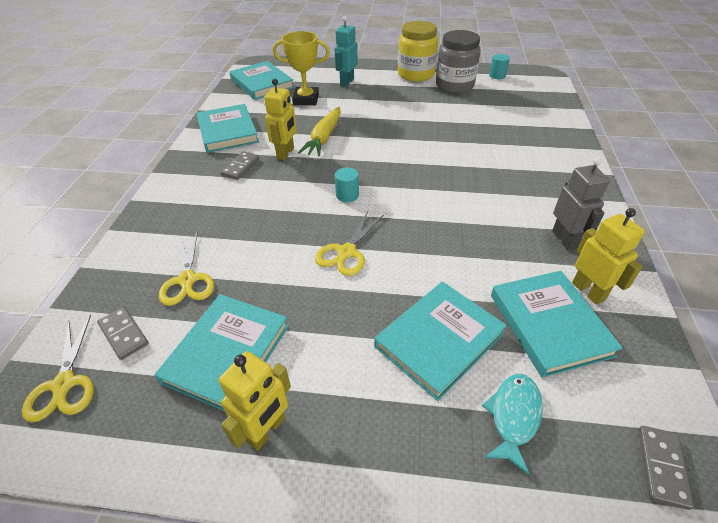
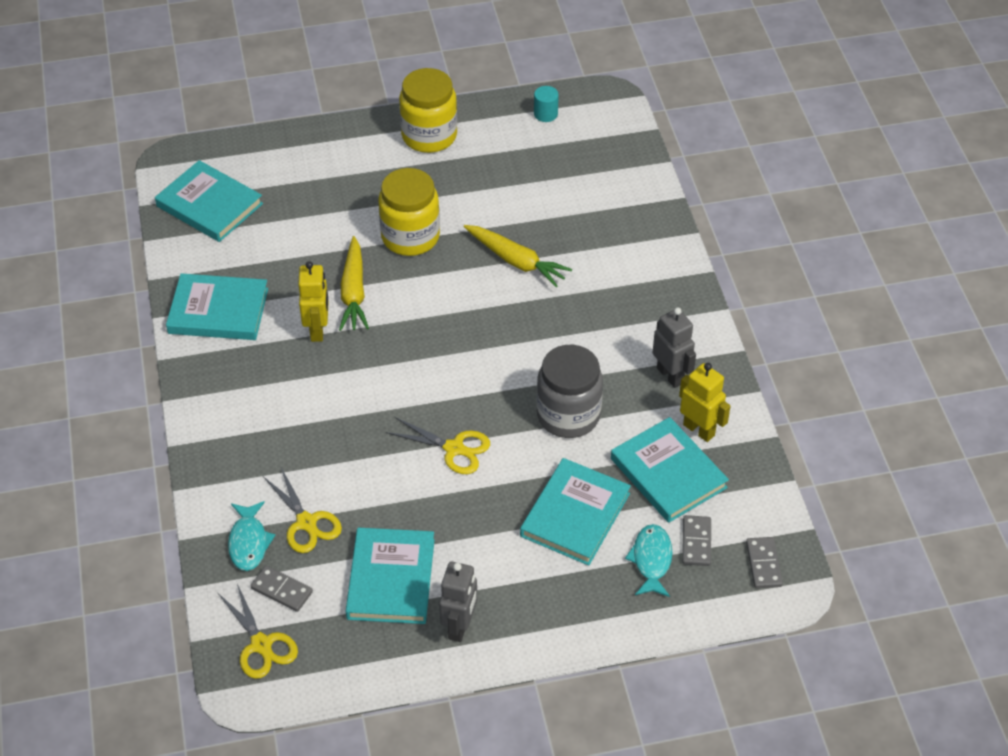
camera: 20 degrees left, 5 degrees up
(130, 283) = (249, 542): none -> turquoise fish
(228, 131) = (218, 311): turquoise book -> turquoise book turned 45 degrees counterclockwise
(240, 167) = (272, 366): grey domino -> grey domino (696, 542)
(266, 430) = (460, 626): yellow robot -> grey robot
(306, 99) = (293, 225): yellow trophy -> none
(346, 82) = (335, 175): turquoise robot -> none
(346, 252) = (454, 449): yellow scissors -> yellow scissors turned 75 degrees counterclockwise
(347, 195) = (423, 375): turquoise cylinder -> none
(379, 117) = (410, 237): none -> yellow jar
(450, 141) = (516, 261): none -> yellow carrot
(454, 85) = (491, 149): grey jar -> grey jar (568, 415)

